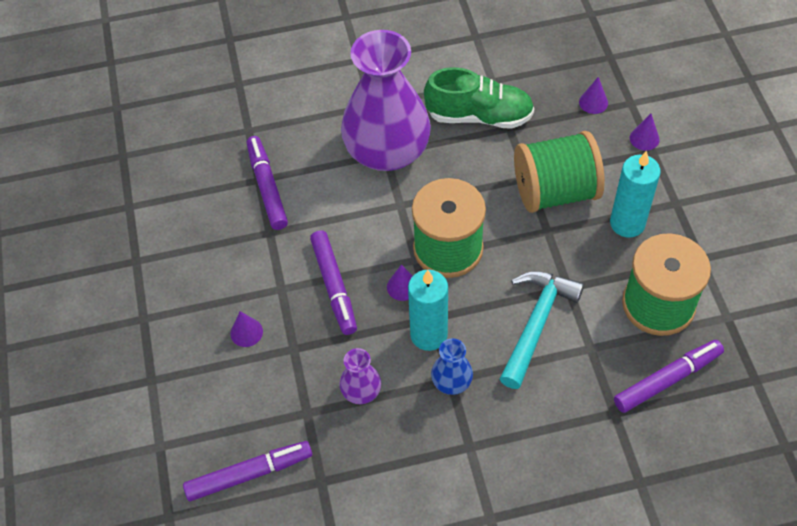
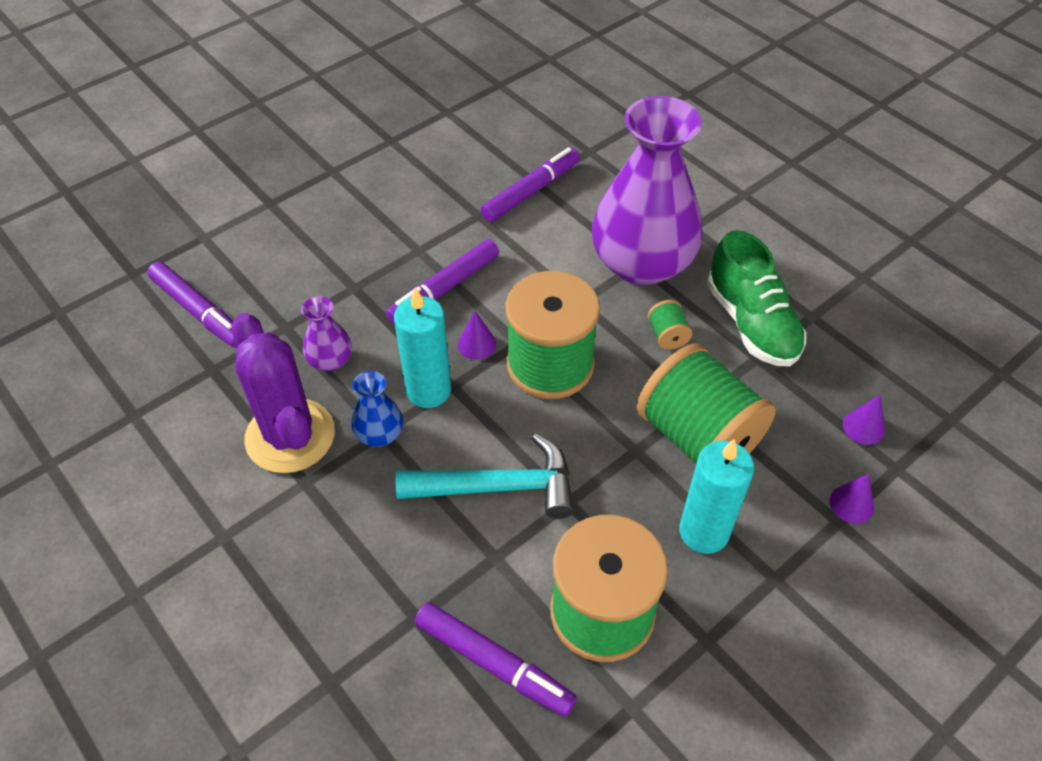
camera: 60 degrees right, 5 degrees down
(246, 332) = (354, 245): purple cone -> none
(421, 443) = (290, 436): none -> purple cactus
(462, 168) = (667, 335): none -> green spool

